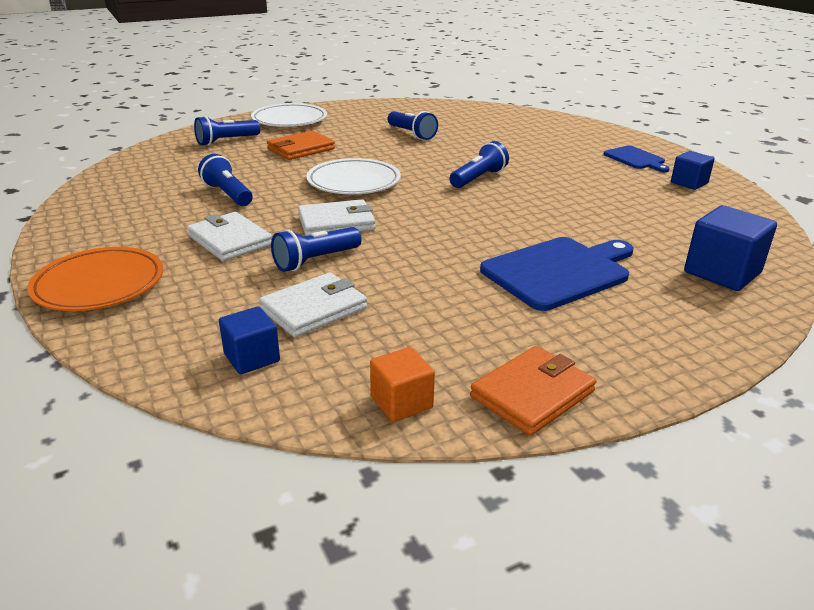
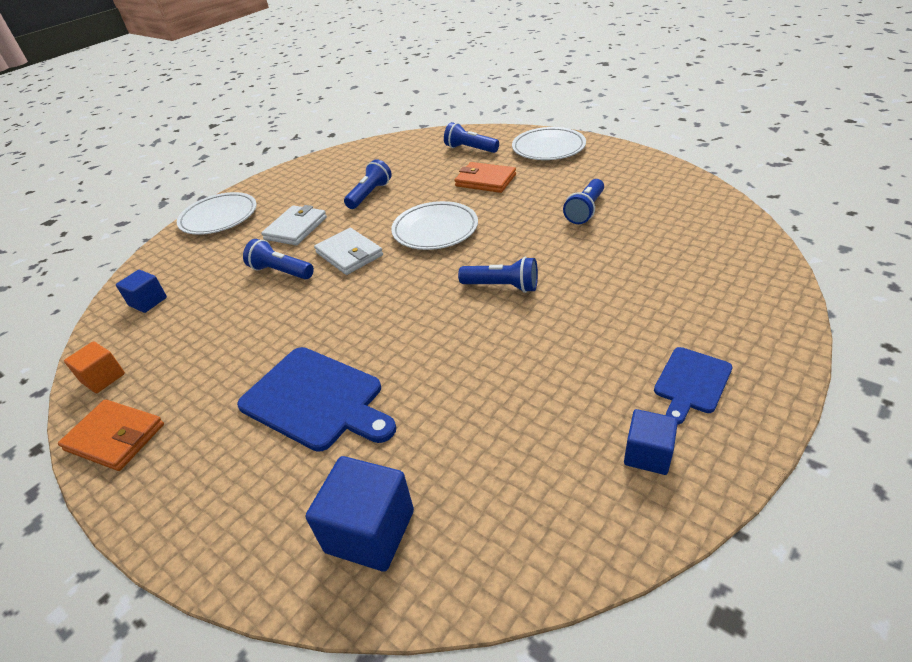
camera: 70 degrees right, 10 degrees up
(99, 285) = (219, 217): orange plate -> white plate
(314, 309) = (211, 299): white wallet -> none

